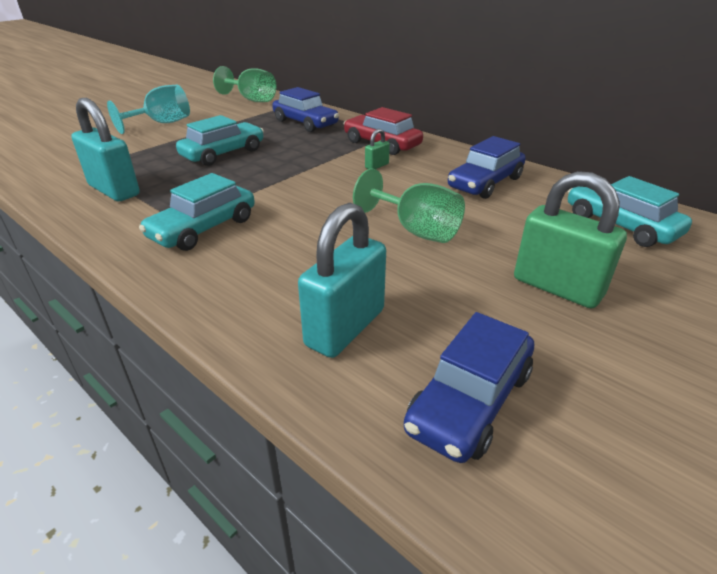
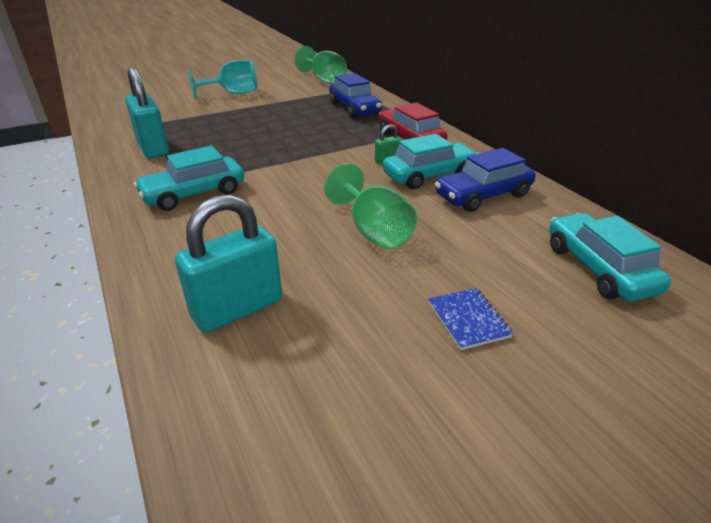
camera: 20 degrees right, 0 degrees up
(223, 153) = (261, 128): turquoise car -> turquoise car (429, 175)
(469, 400) = (290, 406): blue car -> none
(557, 287) = (468, 319): green padlock -> blue notebook

